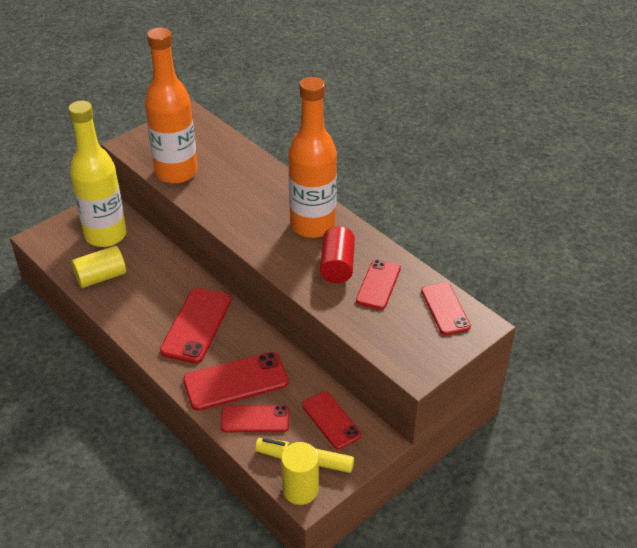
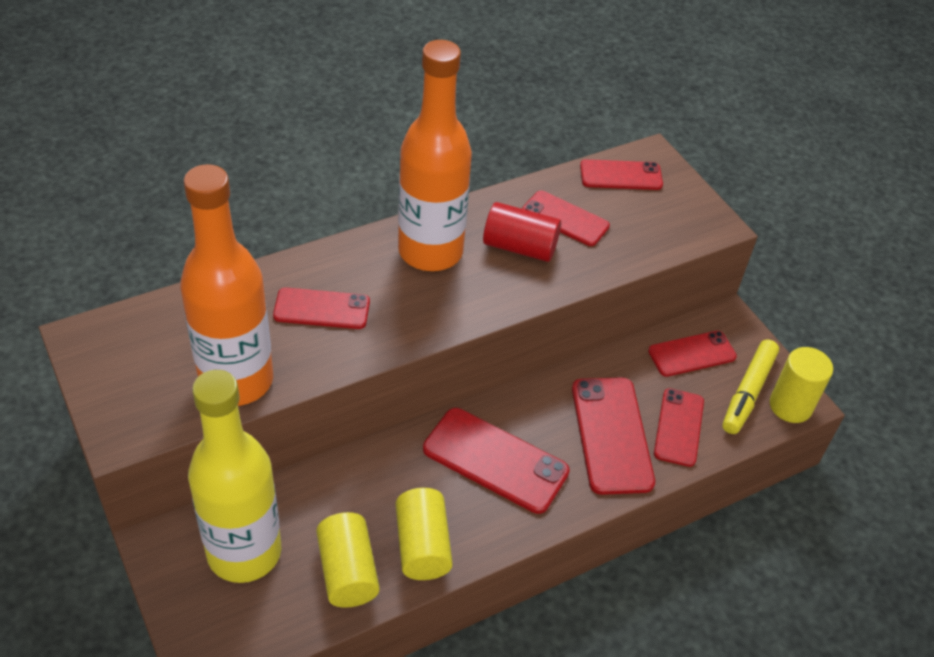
camera: 80 degrees left, 5 degrees up
(124, 304) = (422, 546): none -> yellow cylinder
(242, 191) = (322, 309): none -> red phone

